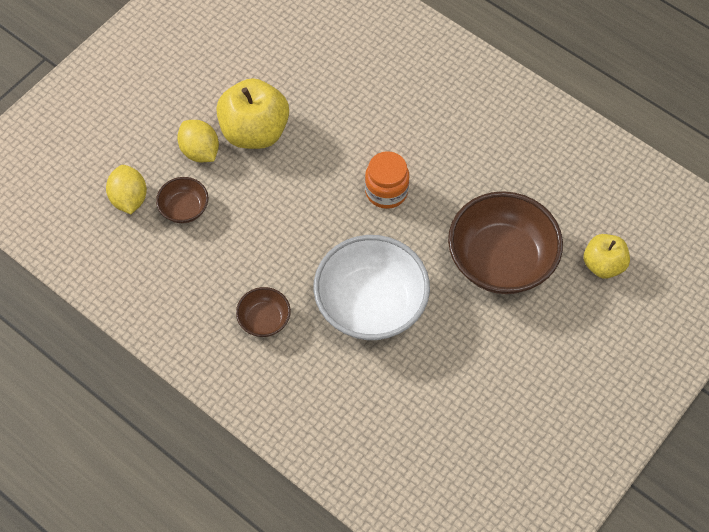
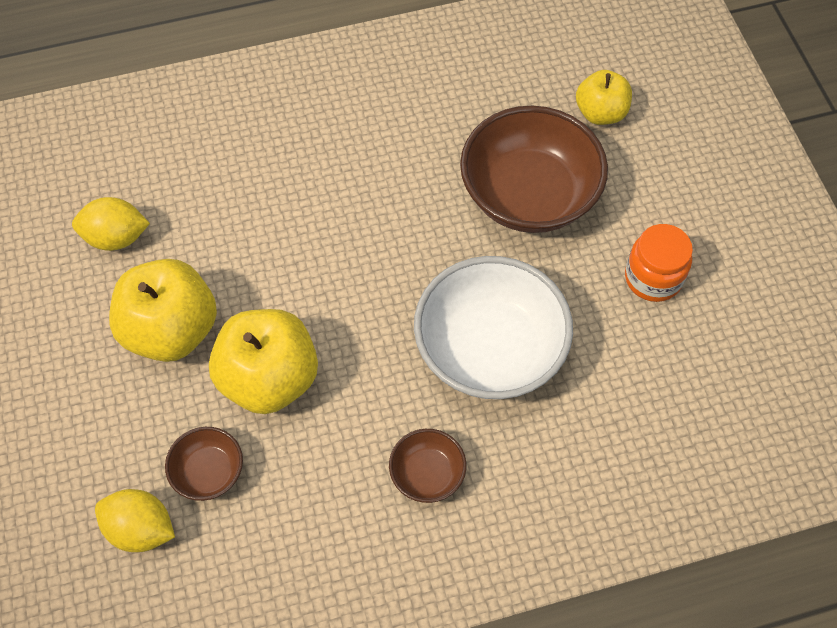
camera: 55 degrees left, 0 degrees up
(200, 151) = (145, 406): yellow lemon -> yellow lemon (116, 237)
(262, 200) = (269, 379): none -> yellow apple
(386, 191) = (361, 247): orange jar -> orange jar (653, 278)

